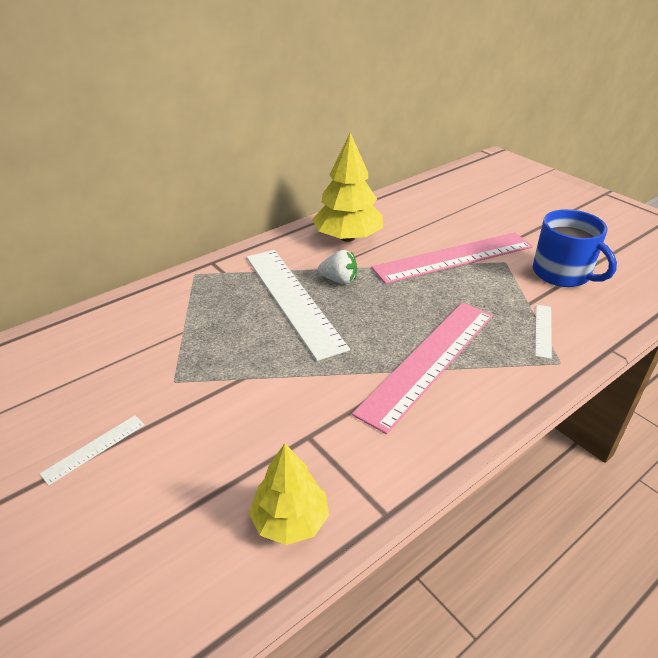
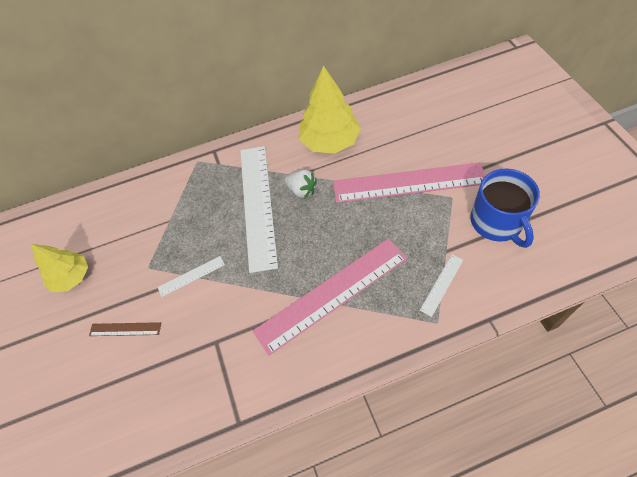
camera: 25 degrees right, 20 degrees up
(94, 448) = (82, 314): white ruler -> white ruler (191, 276)
(169, 451) = (125, 329): none -> brown ruler
(290, 520) = (177, 408): yellow tree -> yellow tree (71, 277)

